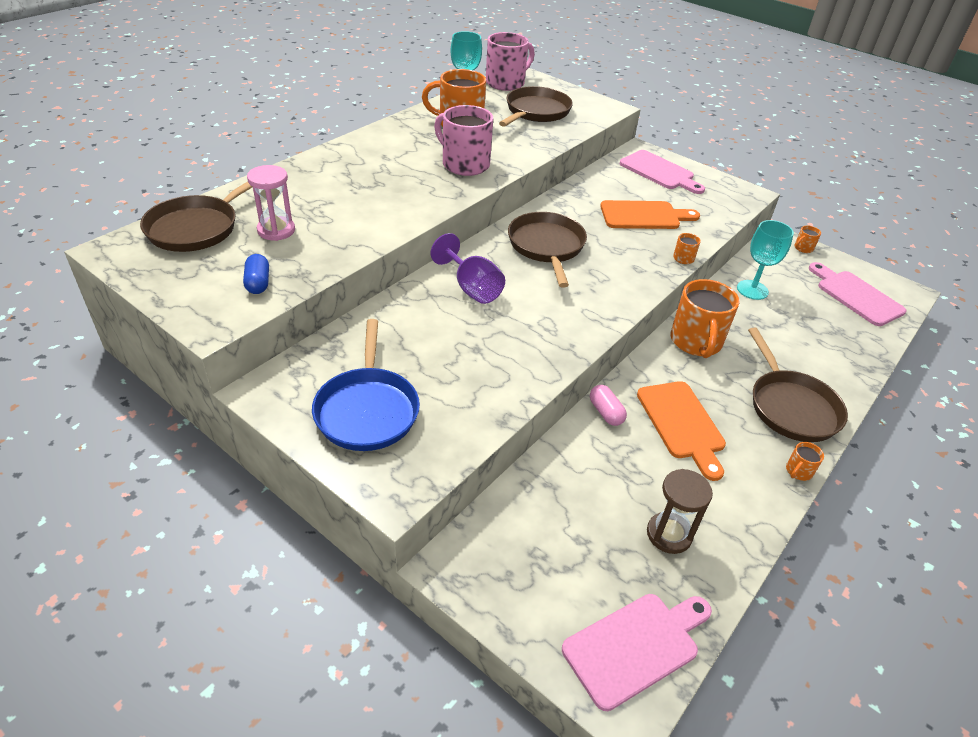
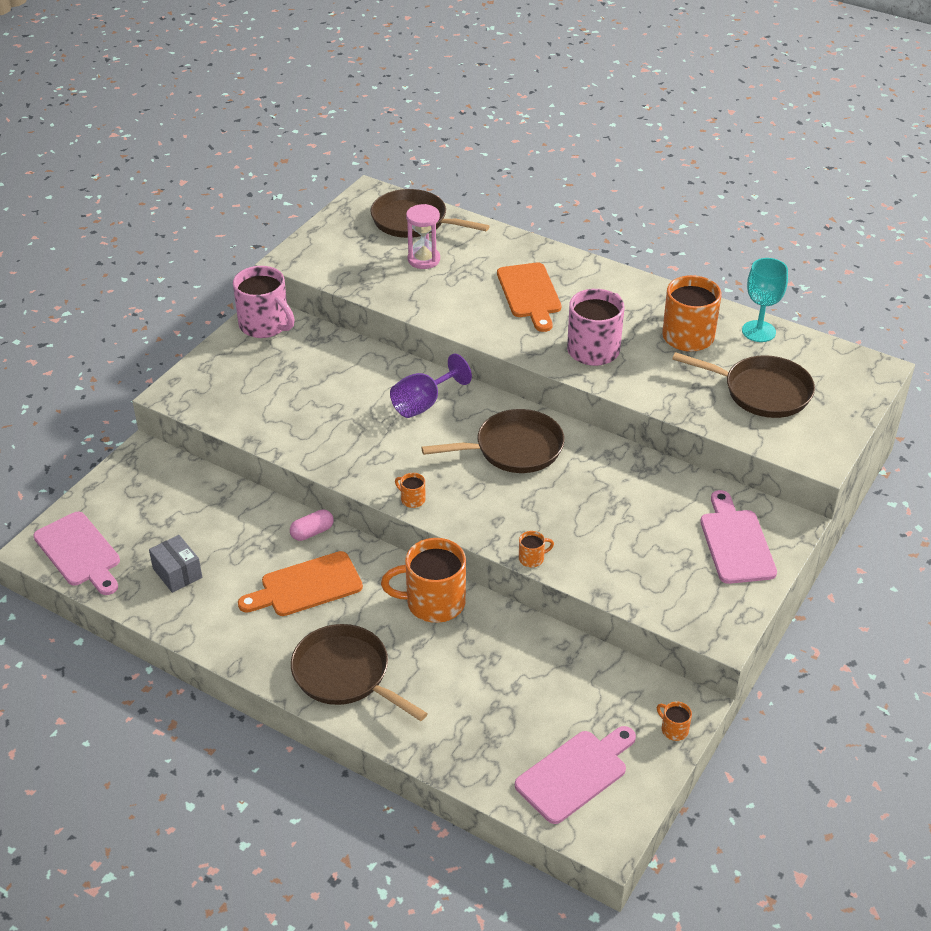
camera: 85 degrees right, 0 degrees up
(258, 283) = (347, 267): blue capsule -> none
(367, 410) = (252, 367): blue pan -> none
(506, 83) = (835, 360): pink mug -> pink mug (265, 325)
(644, 216) = (613, 526): orange cutting board -> orange cutting board (530, 294)
(659, 172) = (736, 542): pink cutting board -> pink cutting board turned 135 degrees clockwise
(669, 534) = (177, 573): brown hourglass -> grey box
(752, 290) = (551, 662): turquoise goblet -> none
(791, 407) = (345, 675): brown pan -> brown pan turned 60 degrees clockwise
(798, 471) = (256, 669): orange mug -> orange mug (412, 499)

